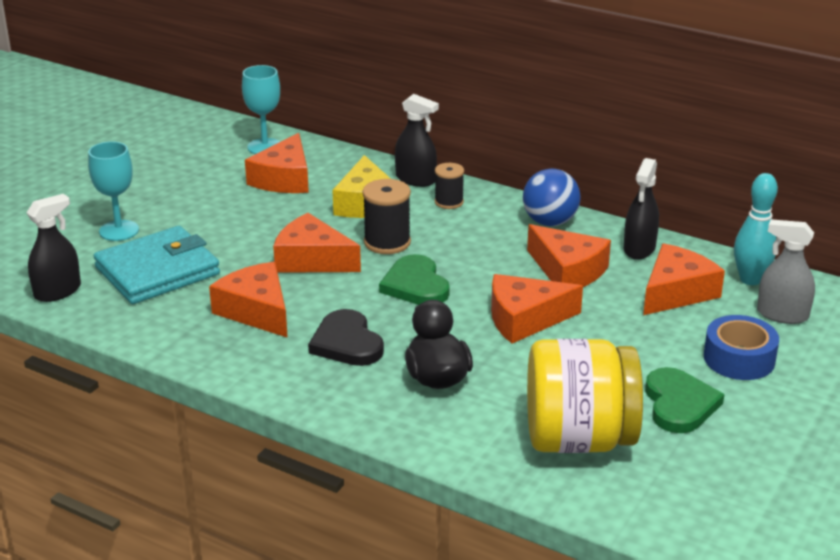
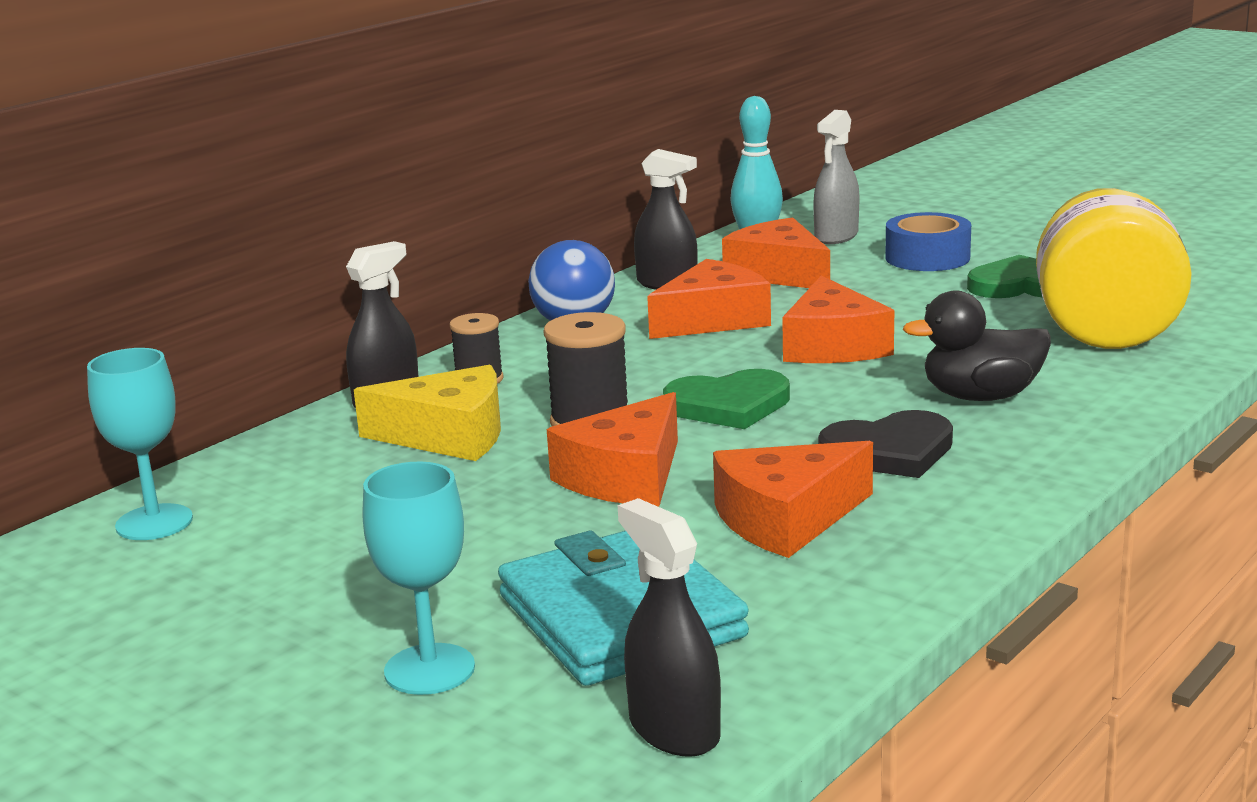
camera: 80 degrees left, 10 degrees down
(284, 179) = (308, 503): orange cheese -> none

